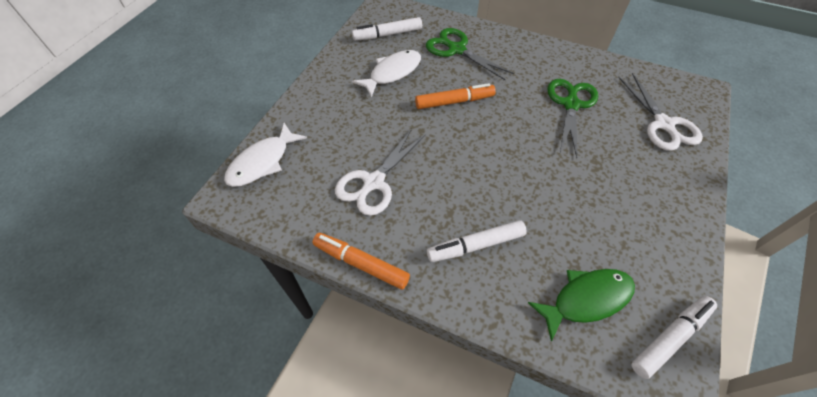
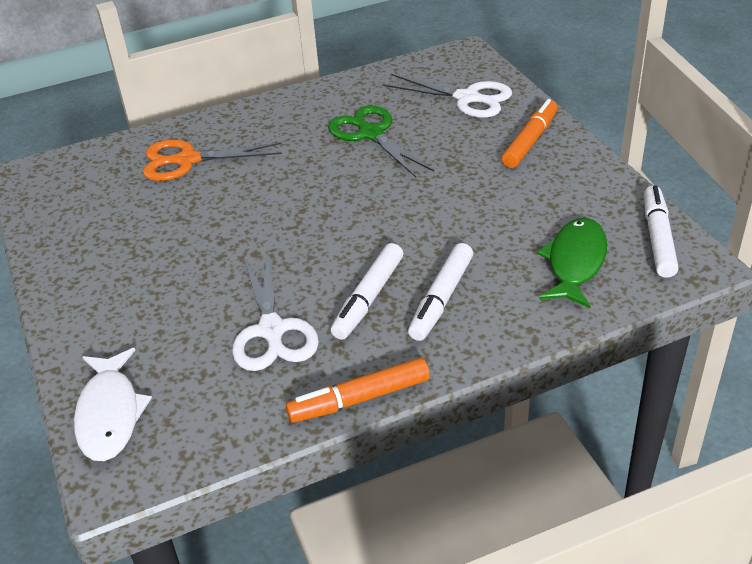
camera: 45 degrees left, 15 degrees down
(388, 34) = (80, 197): white marker -> white marker (369, 298)
(392, 73) = (144, 227): white fish -> none
(454, 101) = (254, 206): orange marker -> orange marker (530, 141)
(457, 49) = (188, 160): green scissors -> orange scissors

